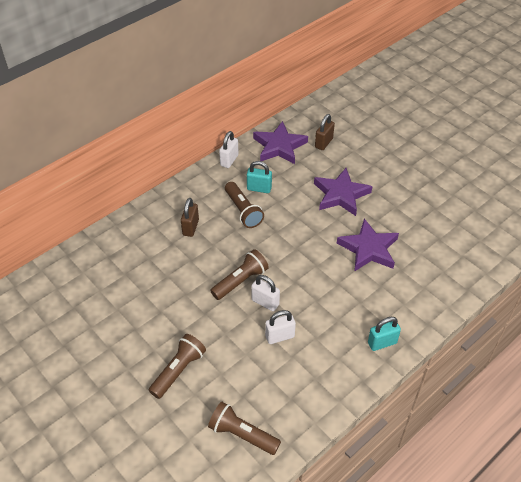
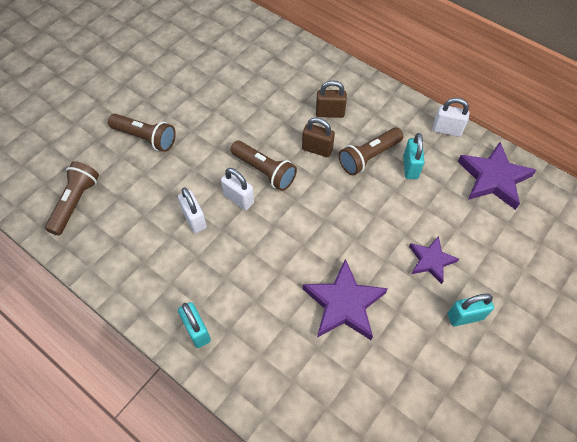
camera: 80 degrees right, 10 degrees up
(265, 302) = (239, 199): white padlock -> white padlock turned 75 degrees counterclockwise
(323, 143) = (522, 229): brown padlock -> brown padlock (317, 149)
(341, 195) = (431, 260): purple star -> purple star, size x0.61
(384, 187) = (465, 316): none -> turquoise padlock

